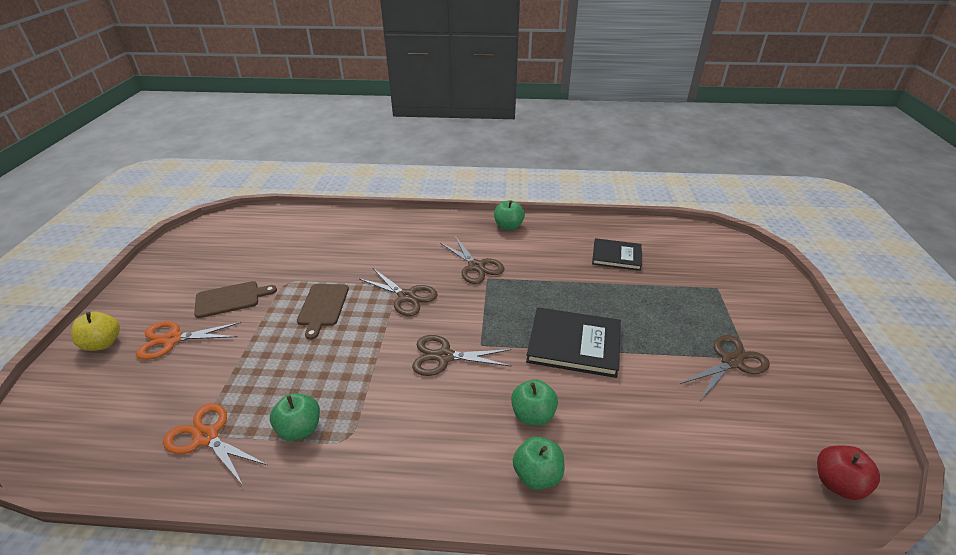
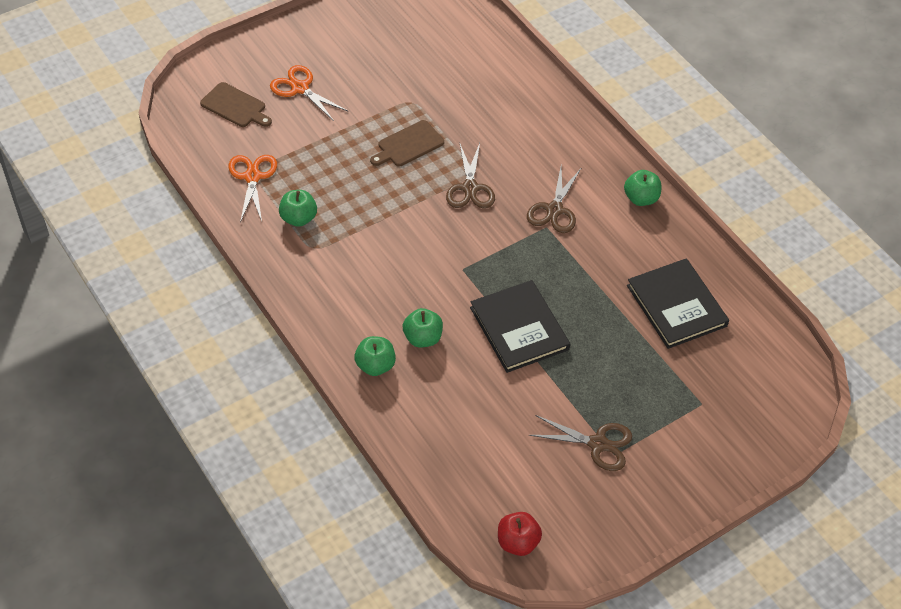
camera: 50 degrees right, 15 degrees up
(103, 343) = (263, 56): yellow apple -> none
(231, 299) = (363, 84): brown cutting board -> brown cutting board (235, 106)
(444, 356) = (429, 254): brown scissors -> none
(616, 256) = (676, 306): black book -> black book, size x1.52

